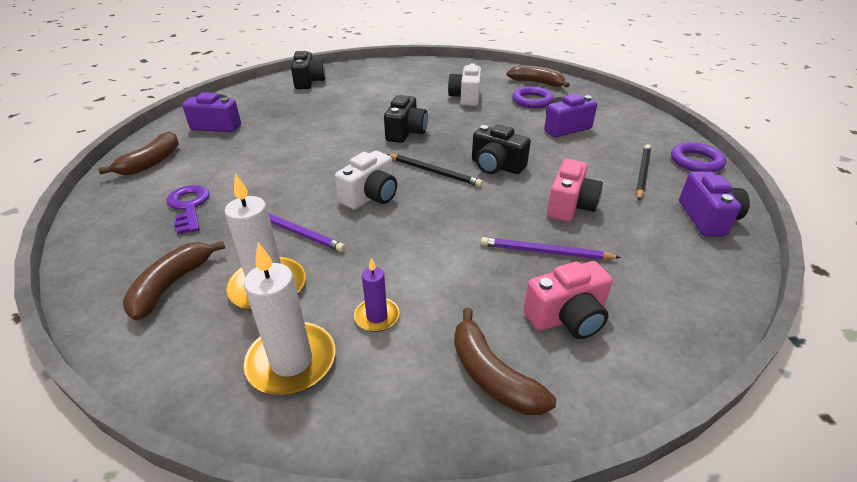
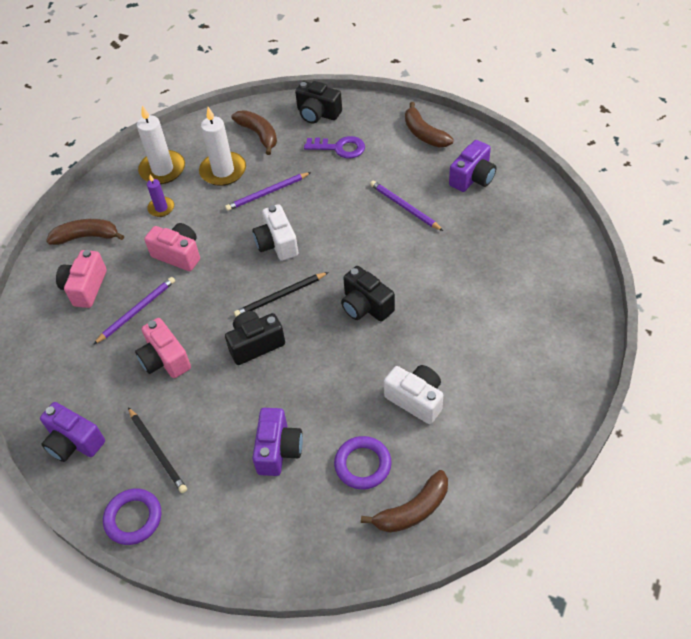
camera: 125 degrees right, 15 degrees up
(274, 145) = (404, 207): none -> purple pencil
(309, 82) = (554, 267): black camera -> black camera (318, 113)
(442, 259) = (178, 254): none -> pink camera

